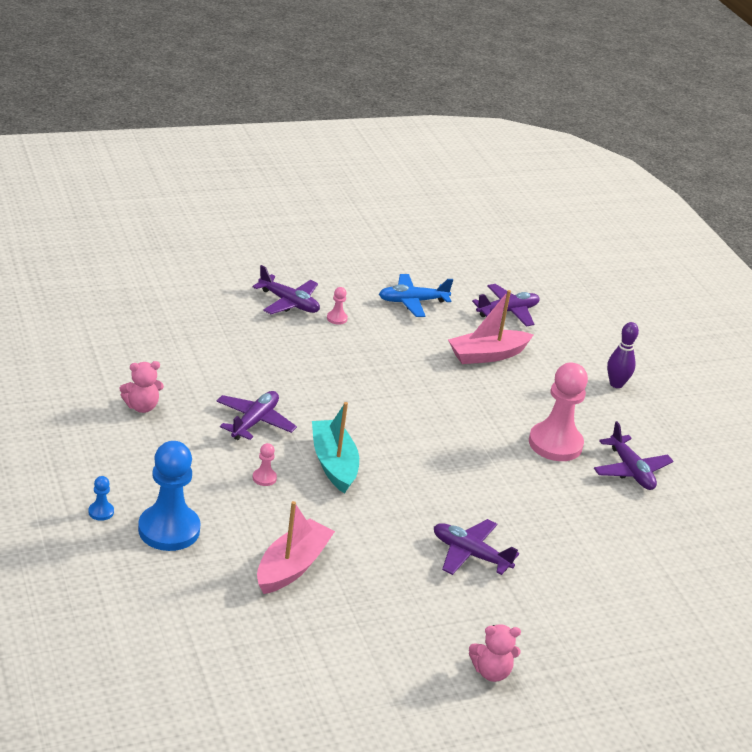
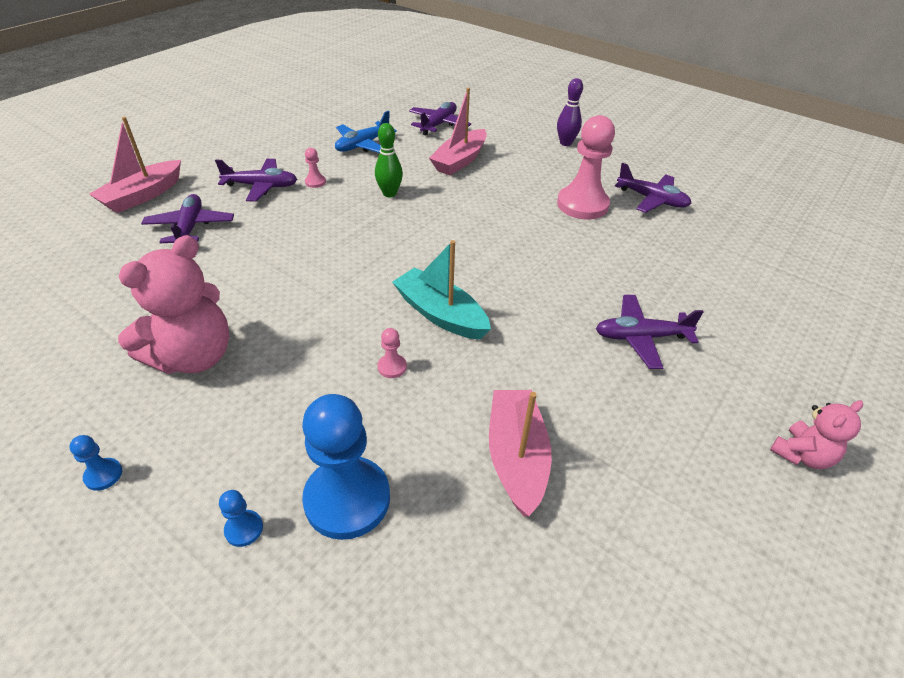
camera: 30 degrees left, 10 degrees up
(46, 446) = (103, 475): none -> blue pawn
(142, 407) = (194, 356): pink teddy bear -> pink teddy bear, size x1.87
(191, 270) = (143, 195): none -> pink boat
(254, 422) = (328, 311): purple plane -> purple plane (190, 228)
(390, 356) = (389, 193): none -> green bowling pin

